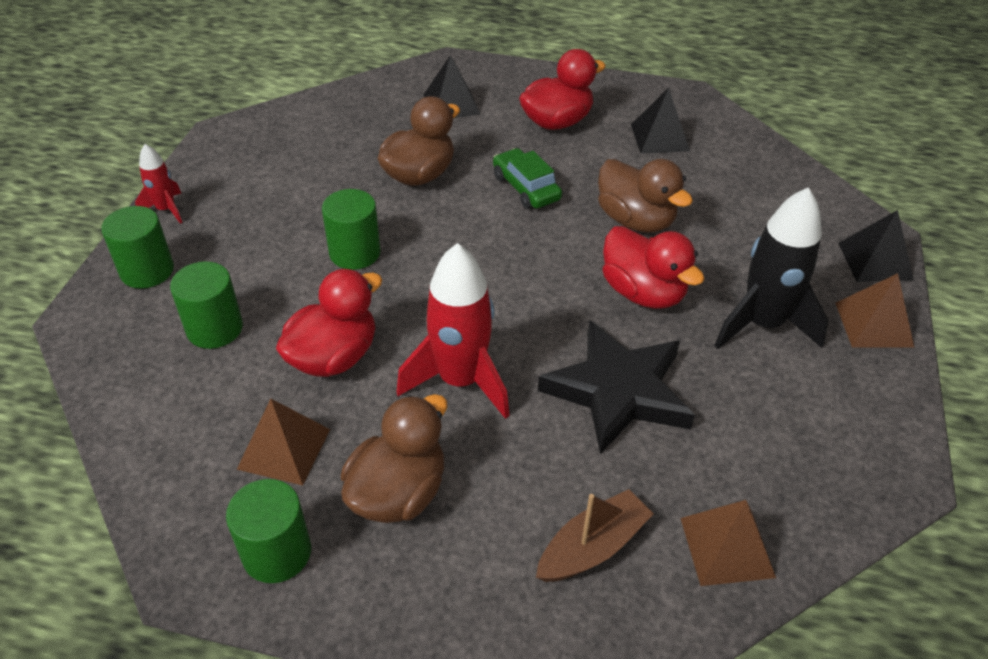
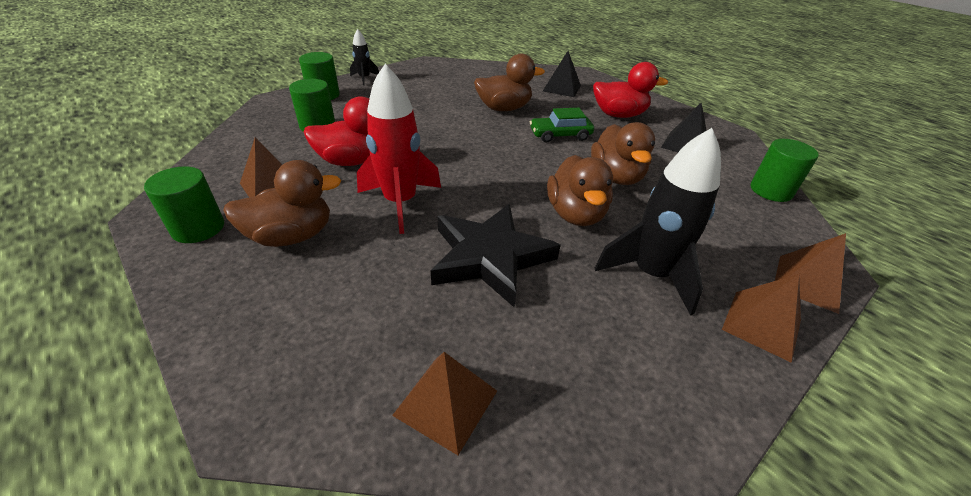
camera: 35 degrees right, 5 degrees down
(166, 210) = (364, 78): red rocket -> black rocket
(355, 253) = (425, 125): green cylinder -> green cylinder (771, 191)
(526, 188) = (560, 135): green car -> green car turned 105 degrees counterclockwise
(592, 547) = (353, 335): brown boat -> none
(643, 292) = (575, 214): red duck -> brown duck
(875, 261) = (807, 283): black pyramid -> brown pyramid

